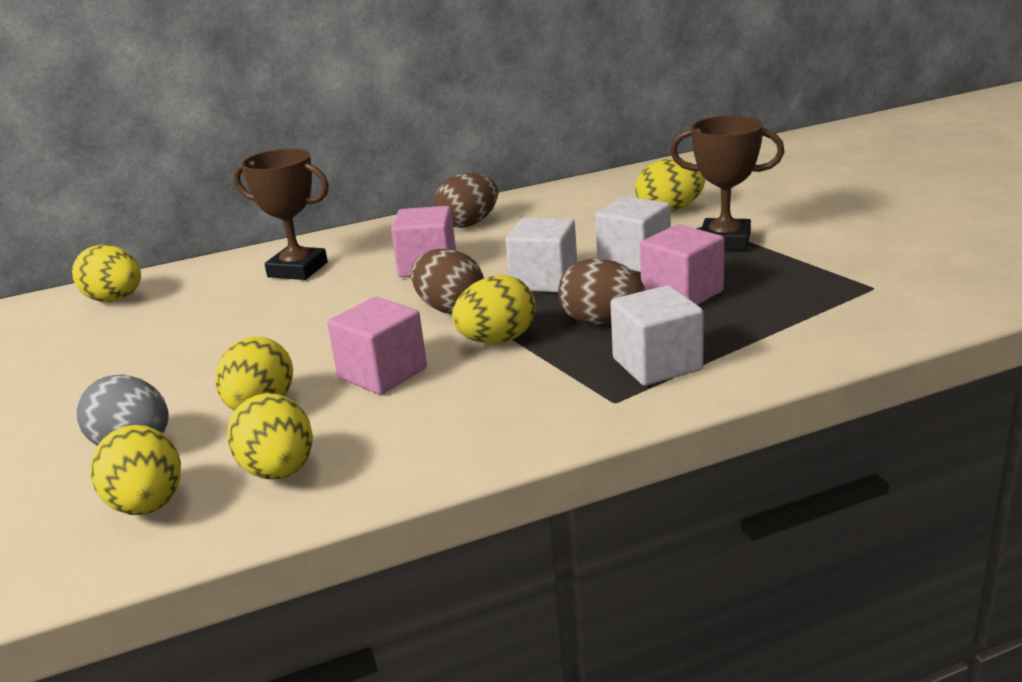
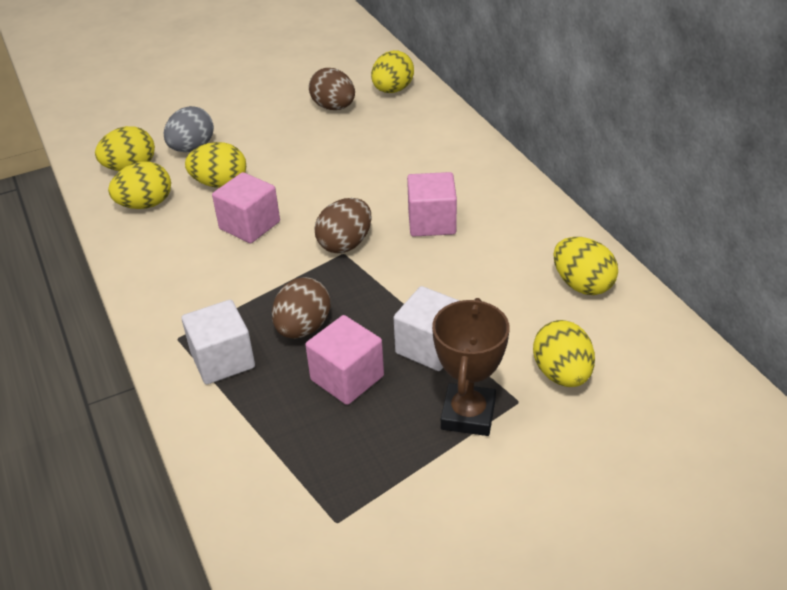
camera: 85 degrees right, 15 degrees up
(297, 270) = (433, 157): brown trophy -> none
(469, 224) = (529, 235): brown egg -> brown egg (334, 107)
(497, 340) = (285, 273): yellow egg -> yellow egg (582, 285)
(544, 280) = (390, 291): white cube -> none

